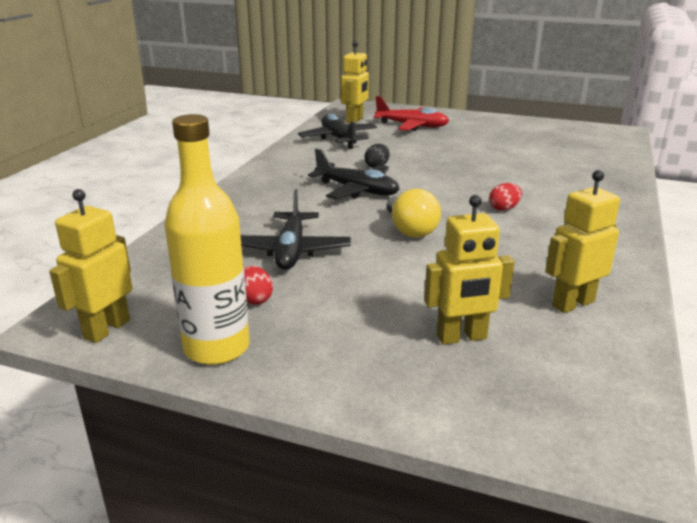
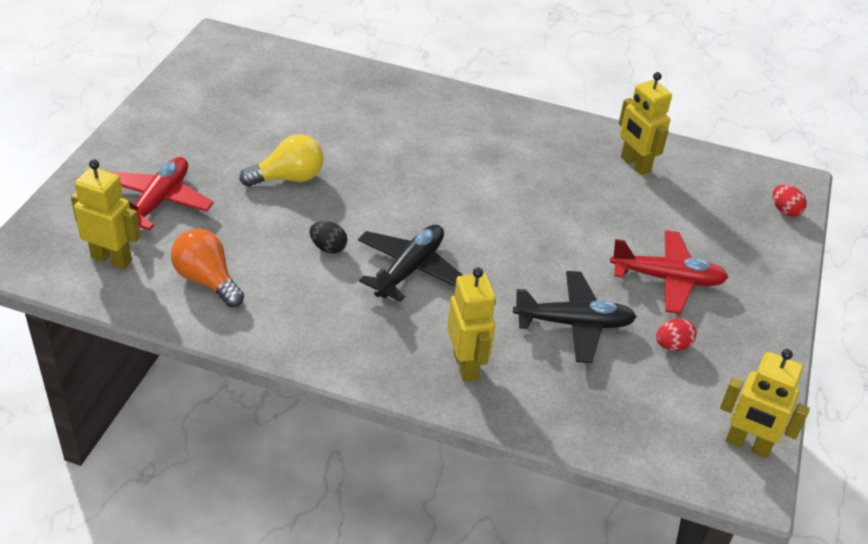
camera: 95 degrees left, 15 degrees up
(216, 348) = (751, 365): yellow bottle -> none
(338, 139) = (207, 280): black plane -> orange light bulb
(359, 306) = (667, 279): none -> red plane
(410, 230) = (514, 236): yellow light bulb -> yellow light bulb (288, 178)
(462, 337) = (697, 227): yellow robot -> yellow robot (466, 365)
(504, 209) = (458, 167): red egg -> red egg (785, 211)

